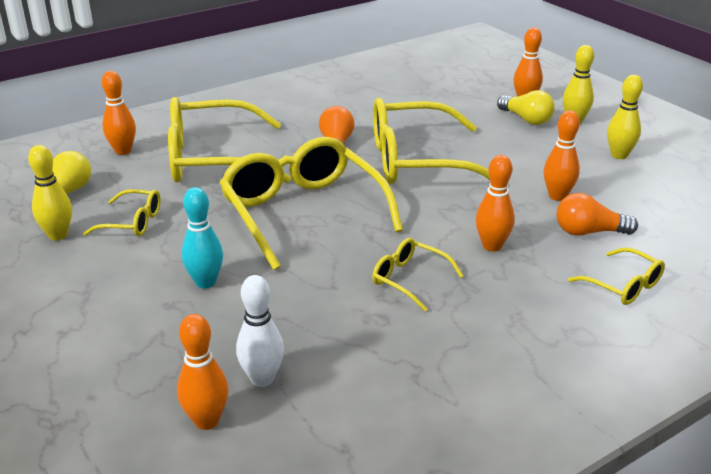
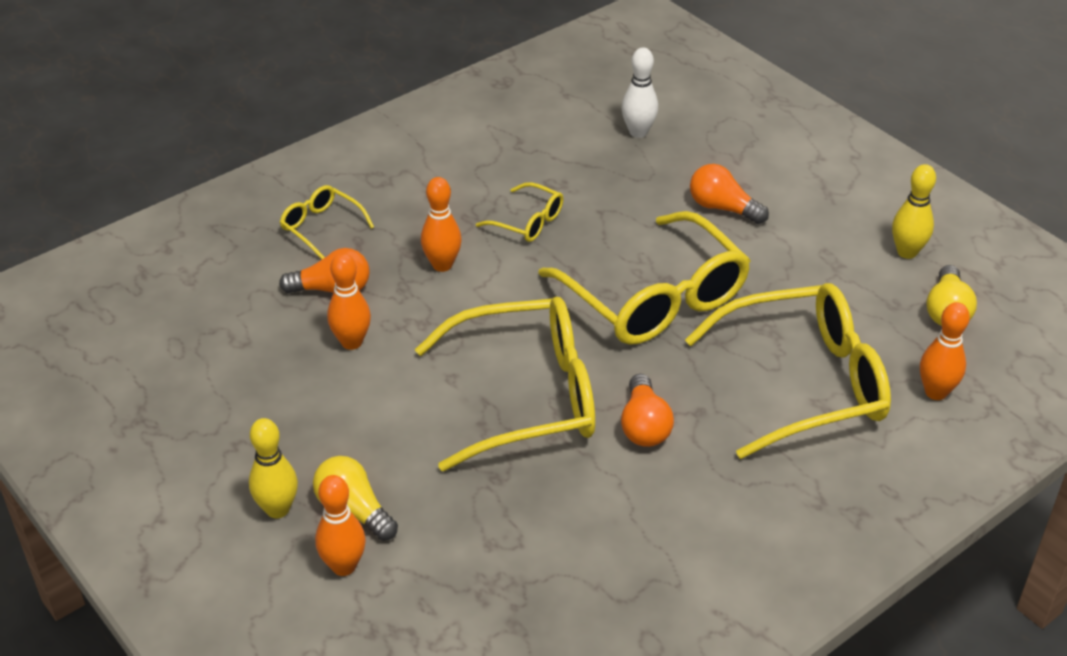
camera: 175 degrees right, 10 degrees up
(132, 222) = (840, 273): yellow glasses -> none
(205, 282) = (722, 208): turquoise bowling pin -> orange light bulb
(206, 421) = (668, 104): orange bowling pin -> none
(619, 155) = (241, 427): yellow bowling pin -> none

